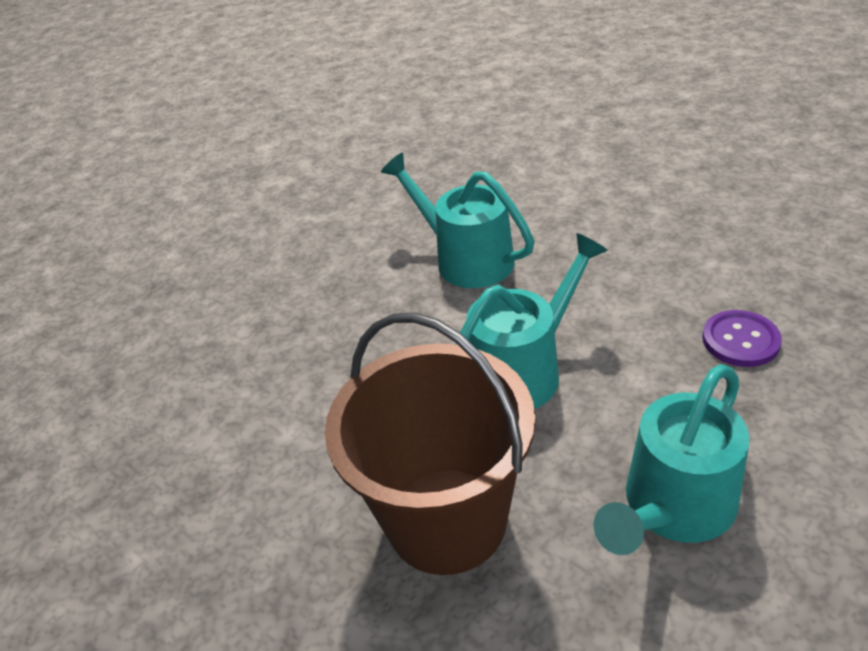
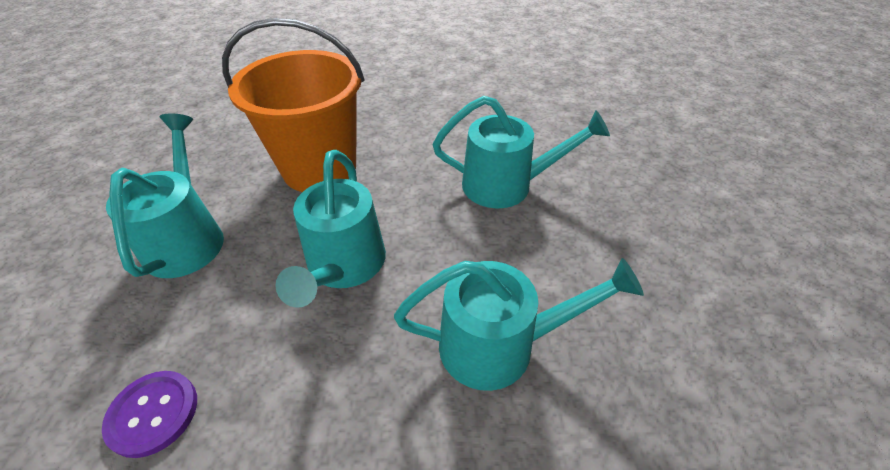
camera: 130 degrees right, 5 degrees up
(295, 360) = (506, 185): none -> turquoise watering can
(446, 520) = (319, 168): brown bucket -> orange bucket

